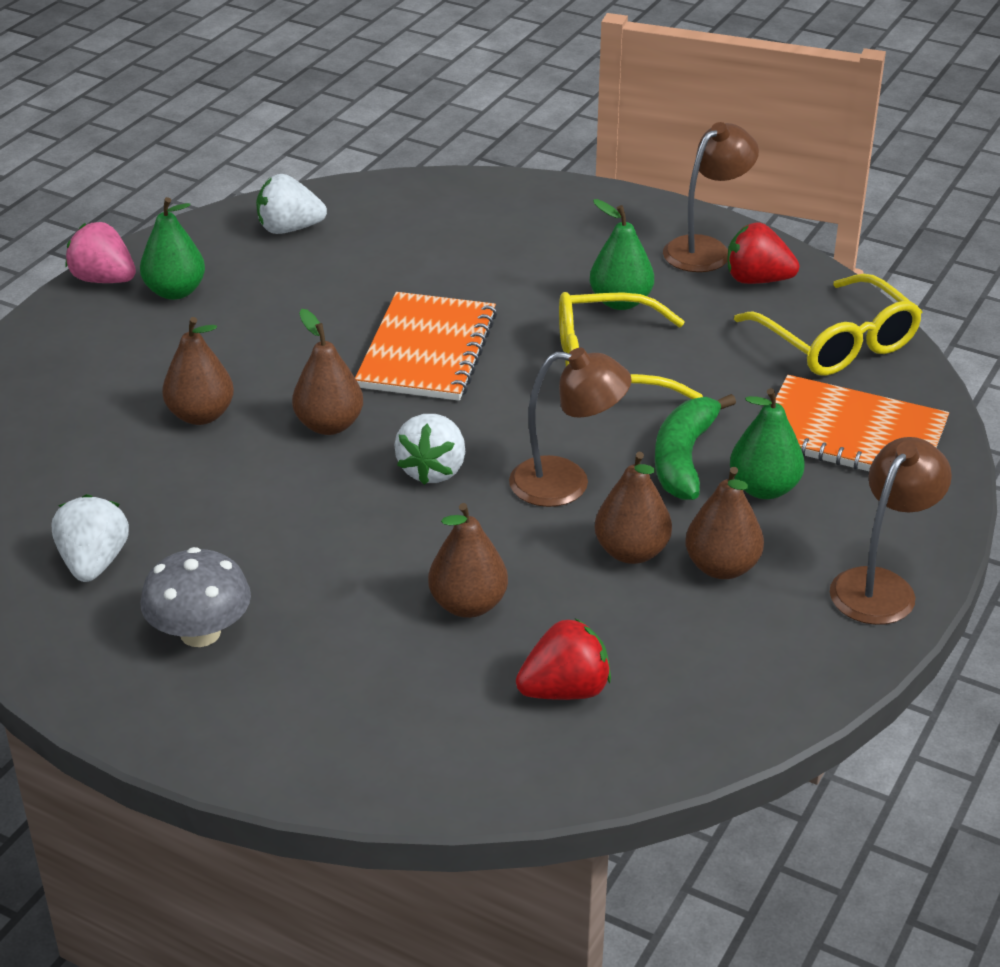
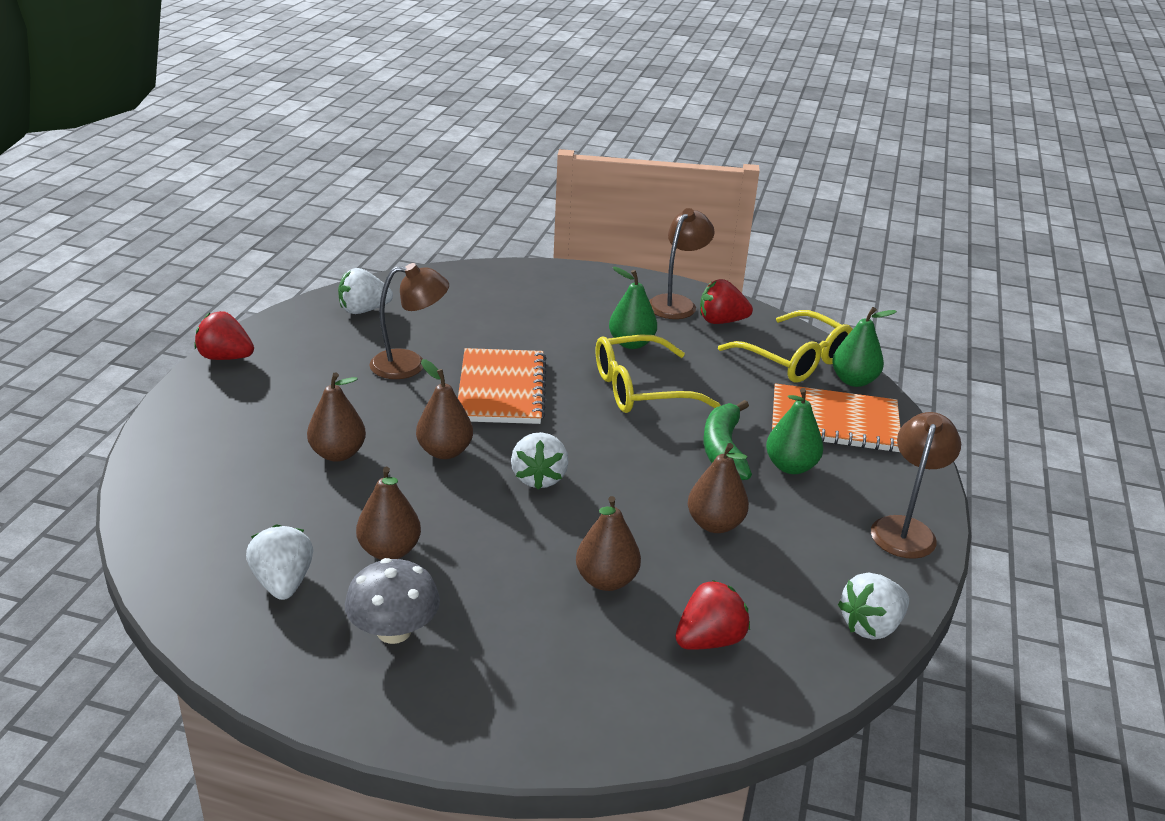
camera: 15 degrees left, 5 degrees down
(104, 280) = (225, 357): pink strawberry -> red strawberry
(175, 291) = (287, 362): green pear -> green pear (854, 381)
(566, 483) = (645, 477): brown lamp -> brown lamp (409, 364)
(722, 567) = (786, 528): brown pear -> brown pear (389, 551)
(776, 700) = (871, 626): none -> white strawberry

